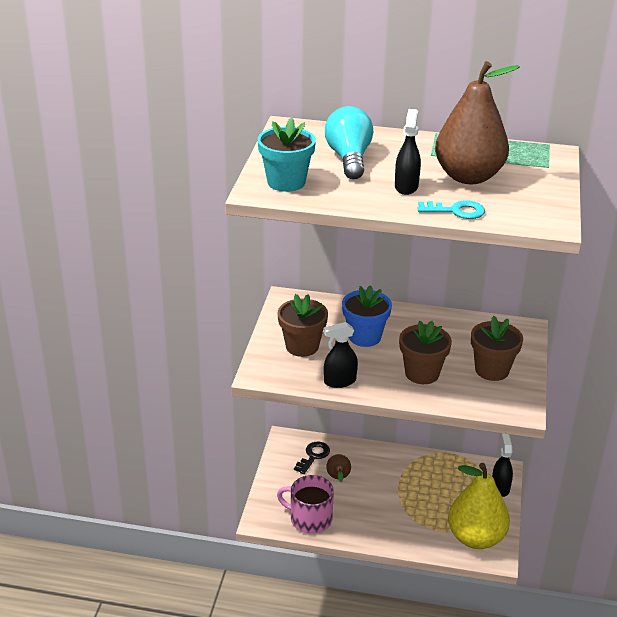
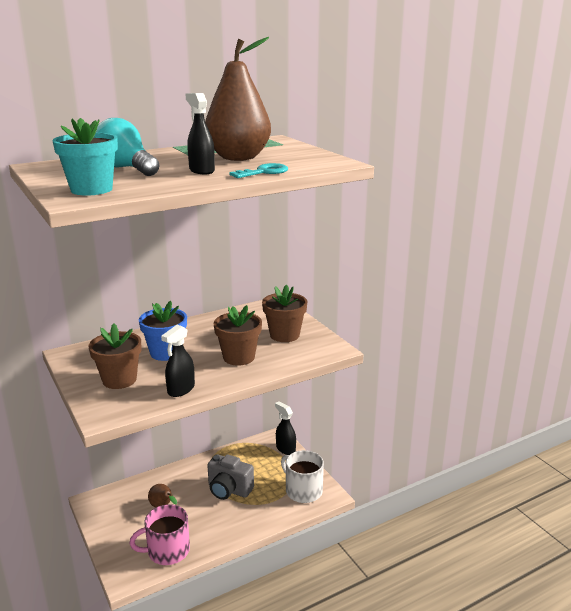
camera: 40 degrees left, 10 degrees down
(313, 456) = (126, 501): black key -> none
(407, 496) = (229, 490): none -> grey camera
(475, 538) = (303, 490): yellow pear -> white mug

